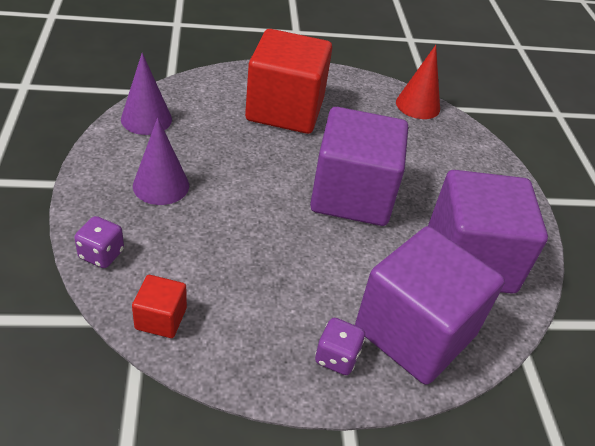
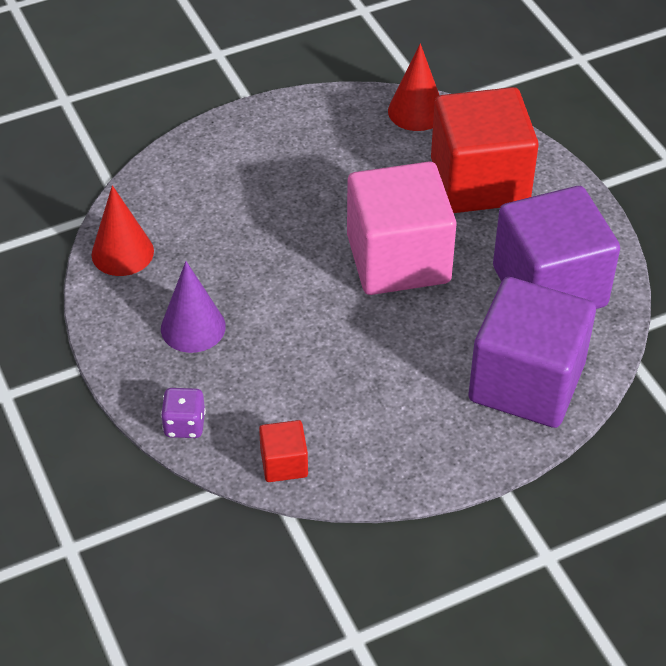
camera: 15 degrees left, 5 degrees up
(146, 119) = (122, 252): purple cone -> red cone
(285, 110) = (269, 178): red cube -> red cube (479, 181)
(336, 357) = (465, 435): purple dice -> none
(352, 195) = (398, 259): purple cube -> pink cube

